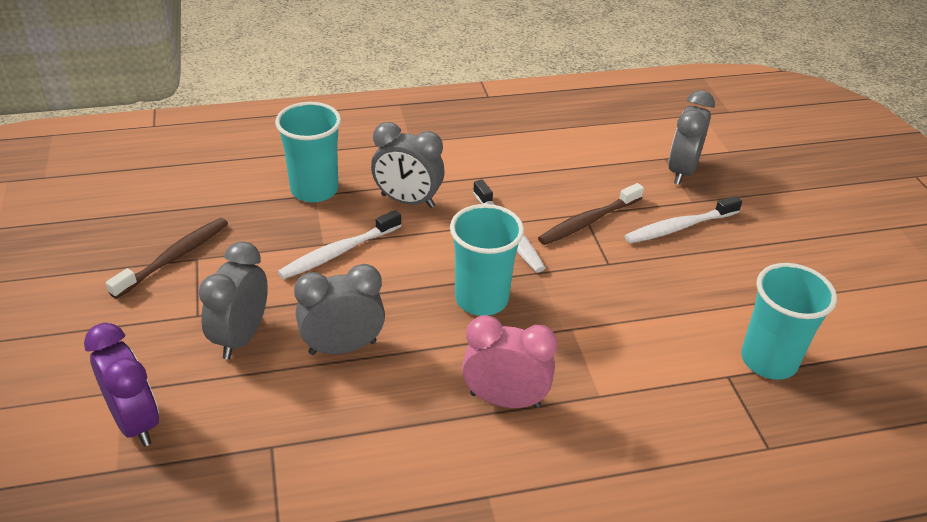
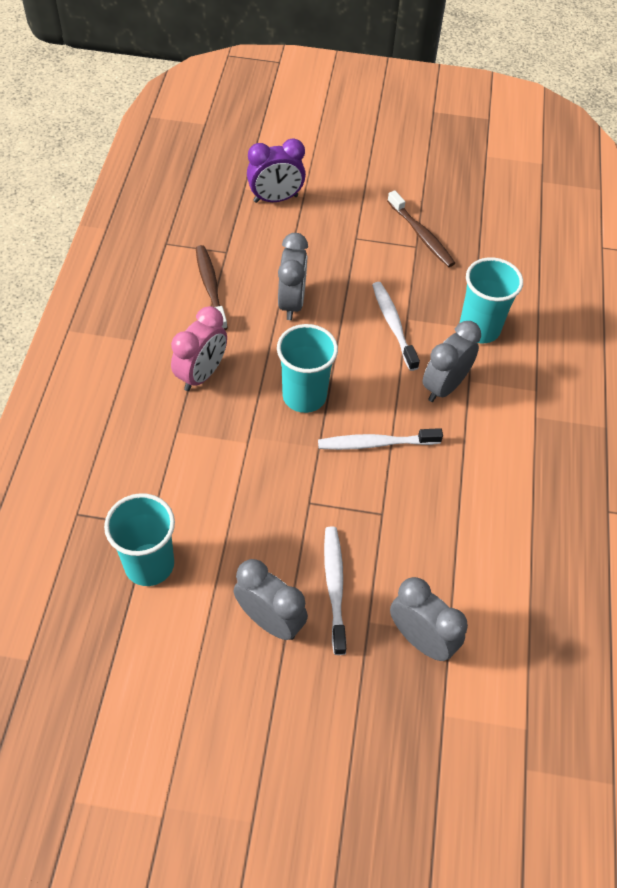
camera: 110 degrees right, 15 degrees up
(241, 337) = (325, 255): grey clock -> grey clock (270, 620)
(588, 221) = (370, 512): brown toothbrush -> brown toothbrush (210, 287)

